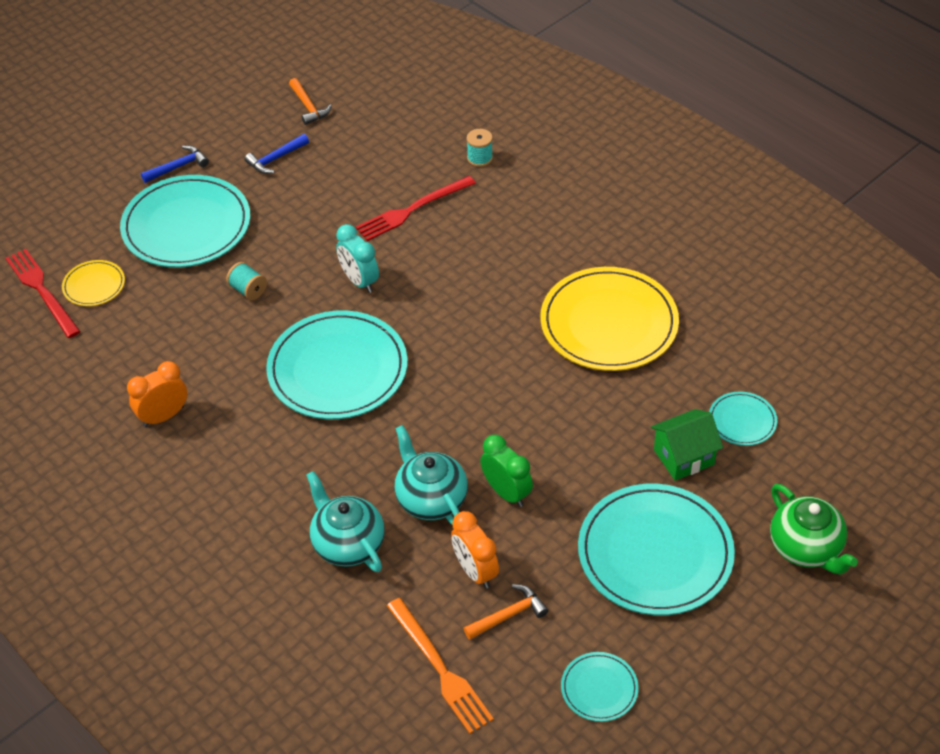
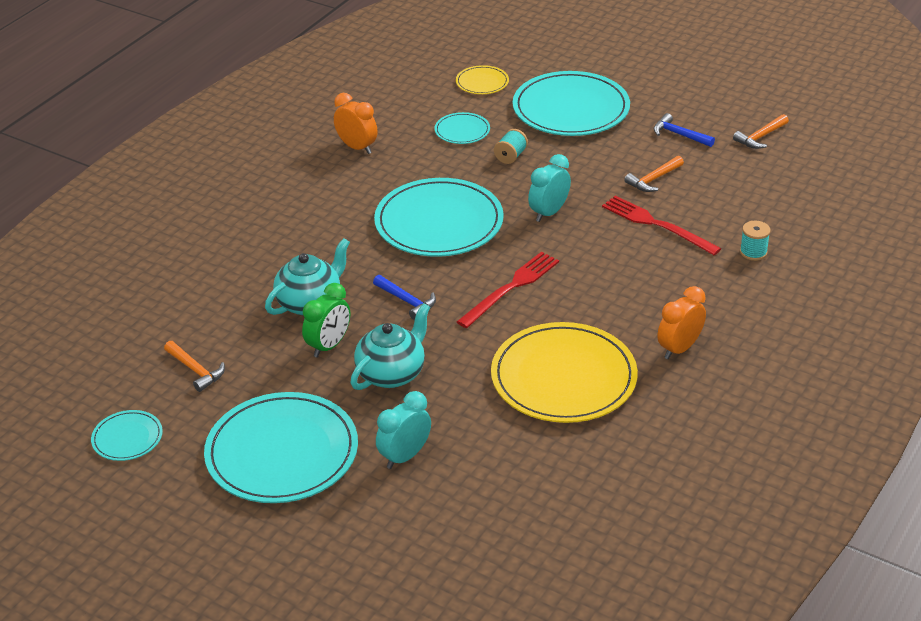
camera: 75 degrees right, 10 degrees down
(42, 290) = (466, 61): red fork -> red fork (511, 288)
(178, 167) = (639, 88): blue hammer -> blue hammer (407, 301)
(340, 194) = (653, 179): none -> orange hammer
(347, 544) = (252, 267): turquoise teapot -> turquoise teapot (392, 373)
(440, 669) = (136, 341): orange fork -> none
(475, 571) = (238, 342): orange clock -> orange clock (679, 348)
(683, 457) = (405, 456): green house -> turquoise clock
(742, 421) = (466, 493): turquoise plate -> turquoise plate (462, 131)
(806, 548) = (312, 563): green teapot -> none

